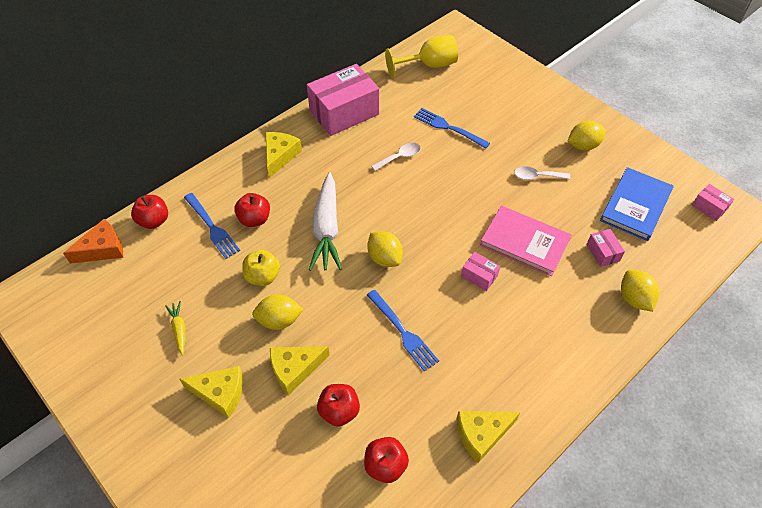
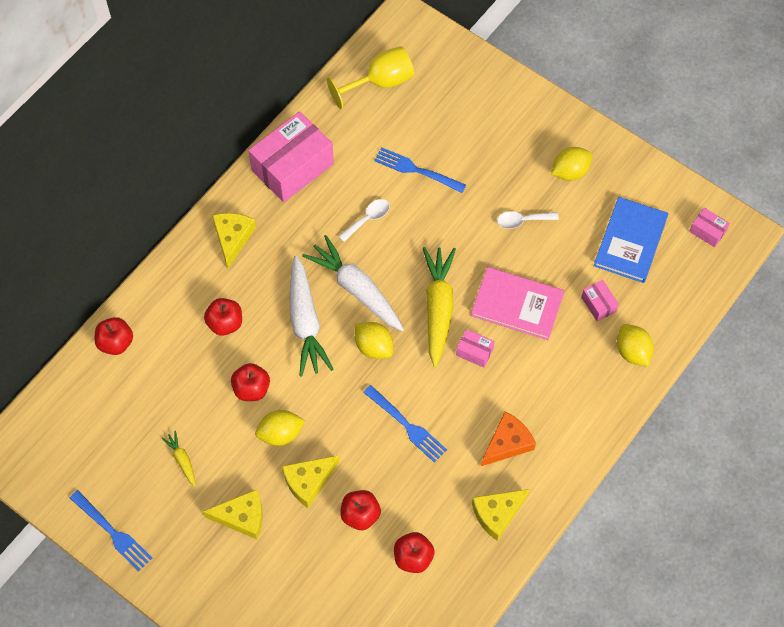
camera: 10 degrees left, 10 degrees up
(102, 249) = (71, 385): orange cheese -> orange cheese (507, 443)
(212, 227) = (181, 340): blue fork -> blue fork (112, 532)
(263, 276) = (251, 389): yellow apple -> red apple
(378, 209) = (357, 289): none -> white carrot
(450, 235) = (438, 308): none -> yellow carrot

